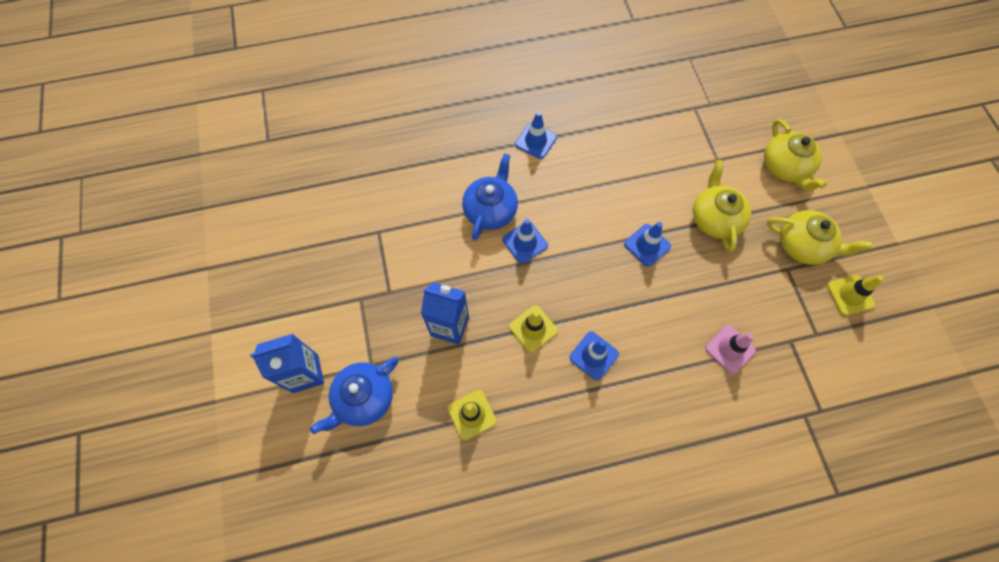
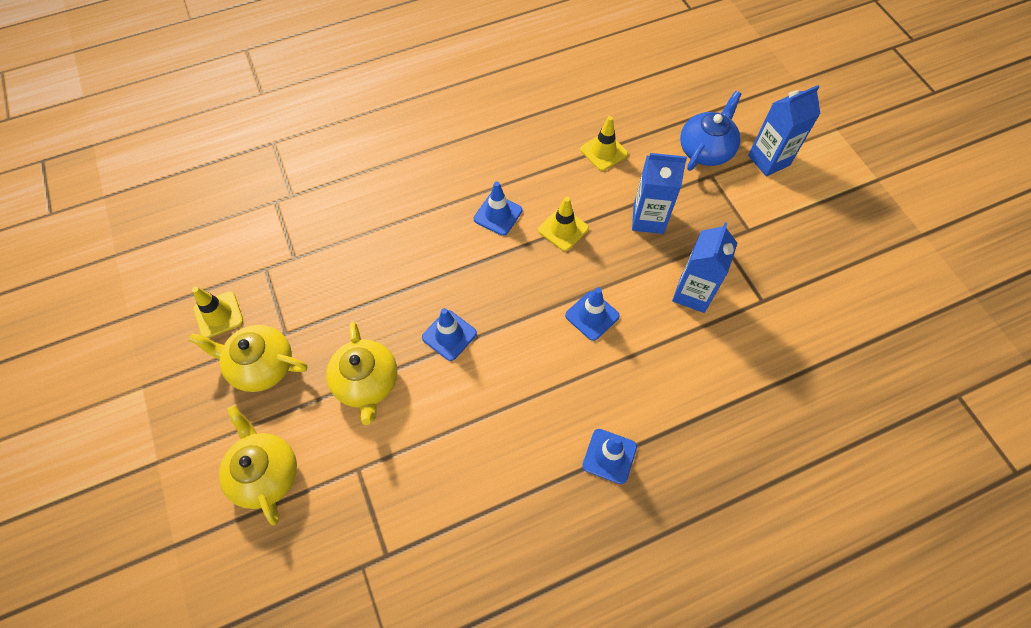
camera: 170 degrees right, 5 degrees down
(434, 248) = (692, 293): none -> blue carton
(491, 209) = (642, 348): blue teapot -> none
(730, 349) = (359, 241): pink traffic cone -> none

